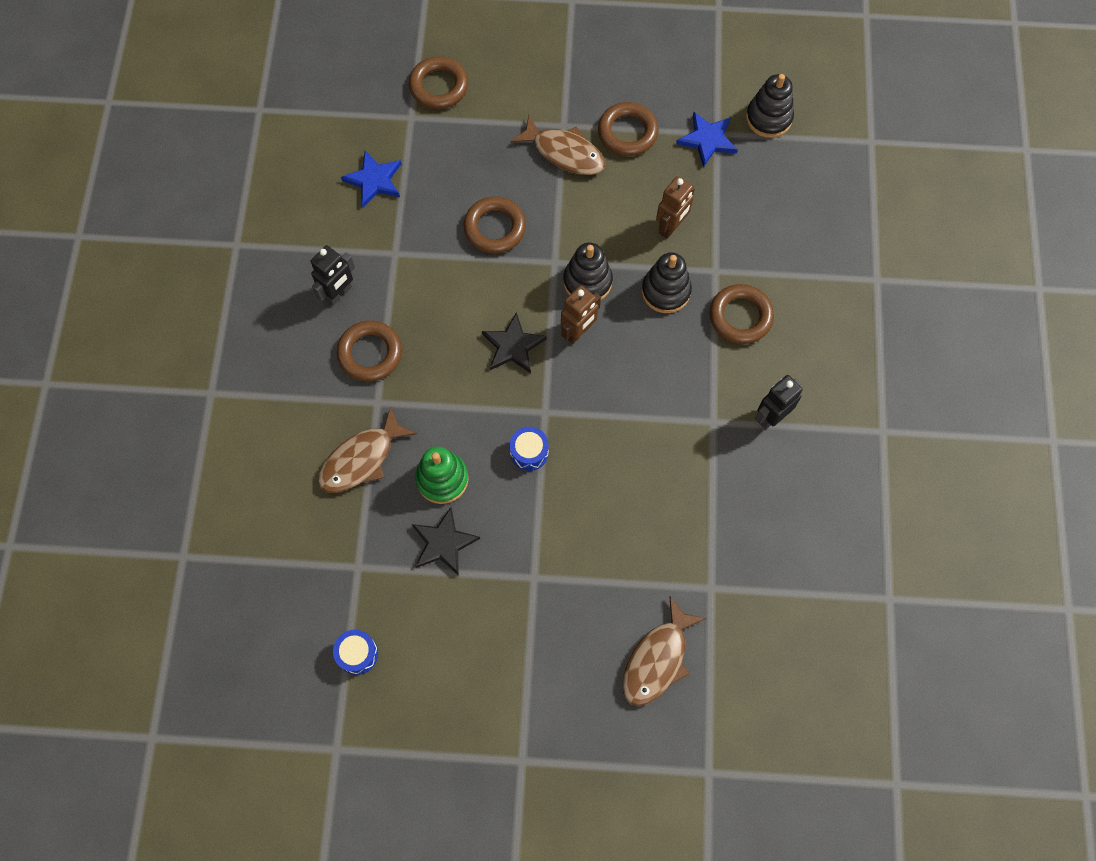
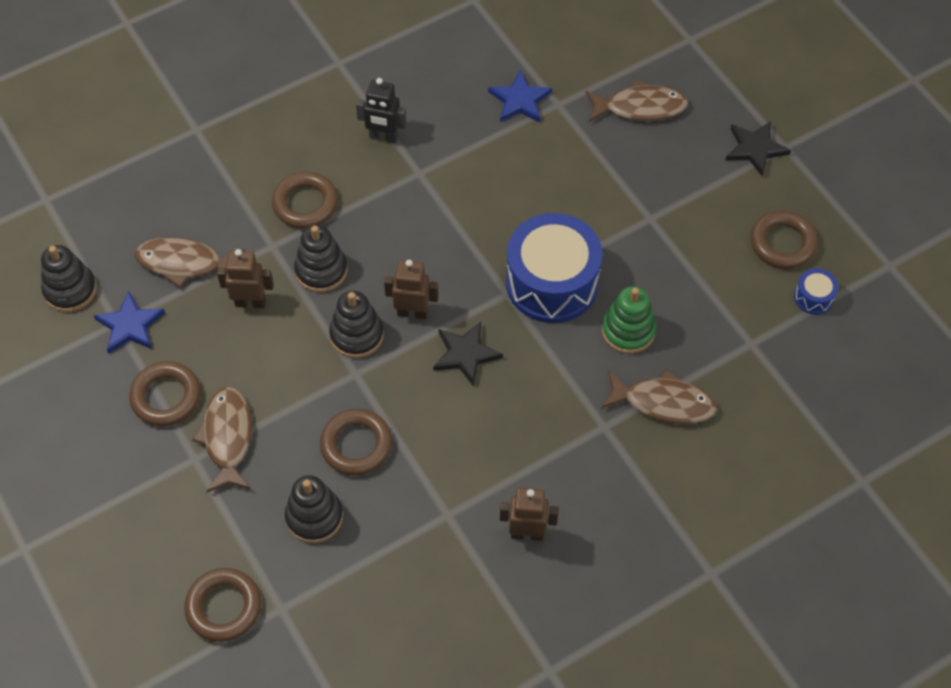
camera: 125 degrees left, 10 degrees down
(339, 293) = (527, 533): black robot -> brown robot
(370, 353) = (564, 464): brown ring -> brown ring (783, 243)
(374, 180) = (381, 590): blue star -> blue star (520, 100)
(443, 543) = (678, 295): black star -> black star (755, 149)
(460, 171) = (314, 517): none -> black stacking toy
(529, 452) = (552, 283): blue drum -> blue drum, size x2.37
(740, 202) = (184, 263): none -> brown fish

